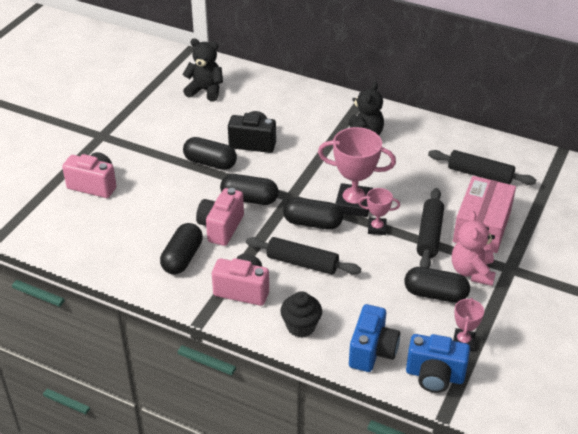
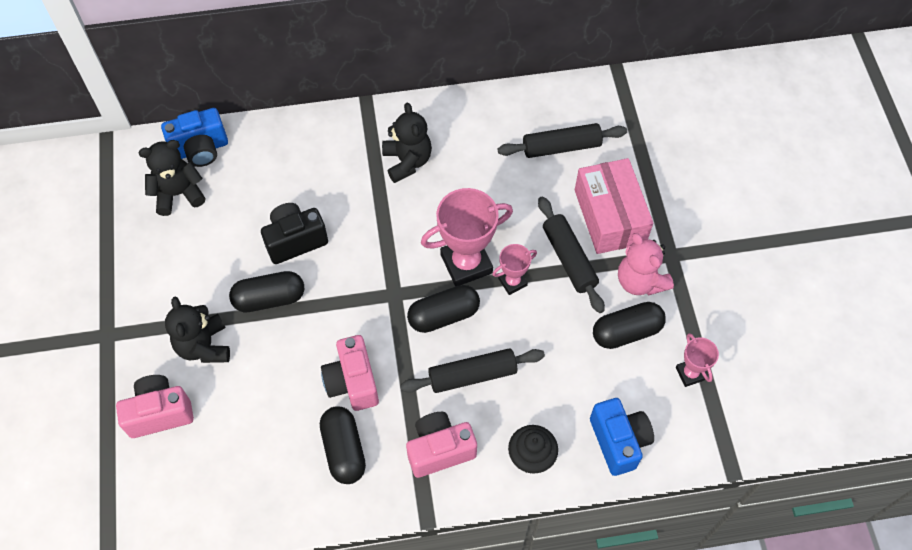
camera: 35 degrees left, 20 degrees up
(150, 167) = (204, 346): none -> black teddy bear
(249, 199) = (353, 324): black capsule -> none
(434, 376) = (693, 431): blue camera -> blue camera (200, 149)

